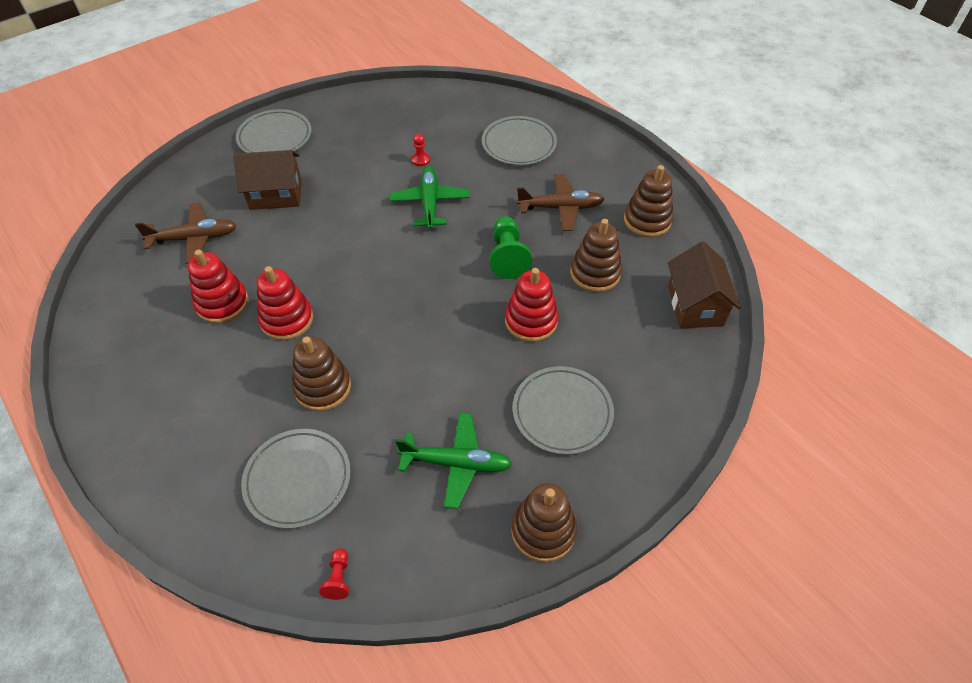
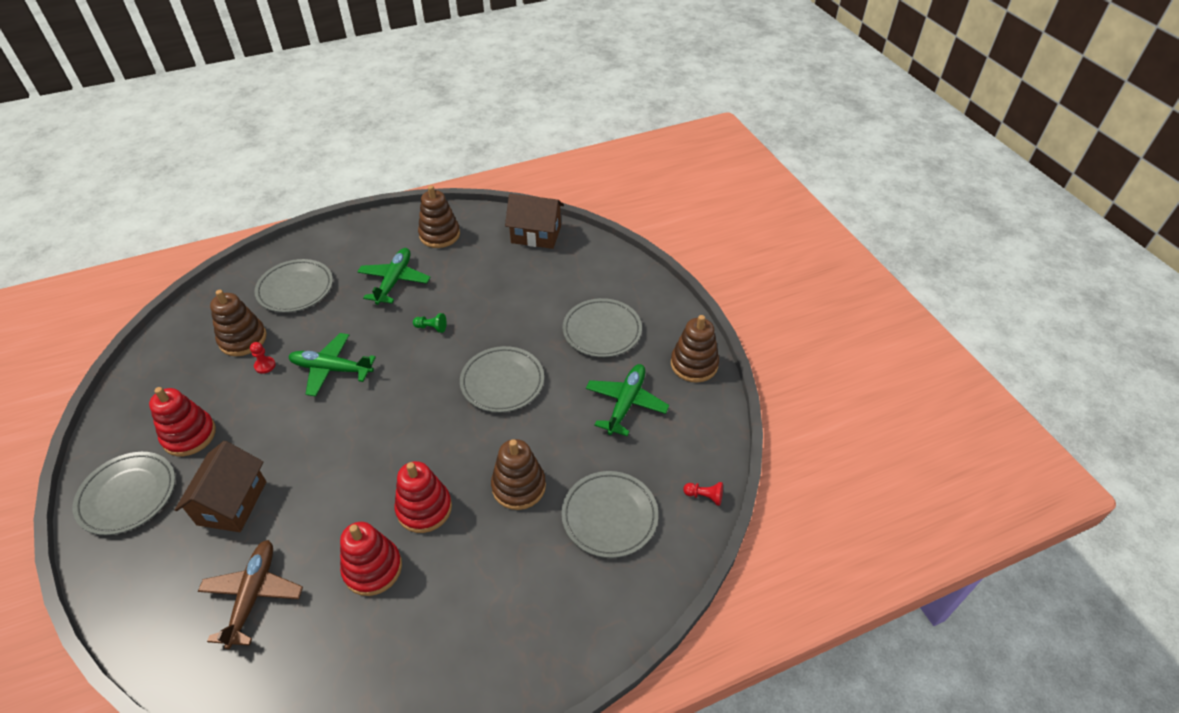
camera: 75 degrees left, 5 degrees down
(453, 336) = (502, 382): none -> grey plate
(507, 256) = (431, 328): green pawn -> green pawn, size x0.51
(531, 321) = (509, 329): red stacking toy -> red stacking toy (189, 435)
(561, 208) = (394, 281): brown plane -> green plane
(595, 273) = (478, 279): brown stacking toy -> brown stacking toy (243, 339)

